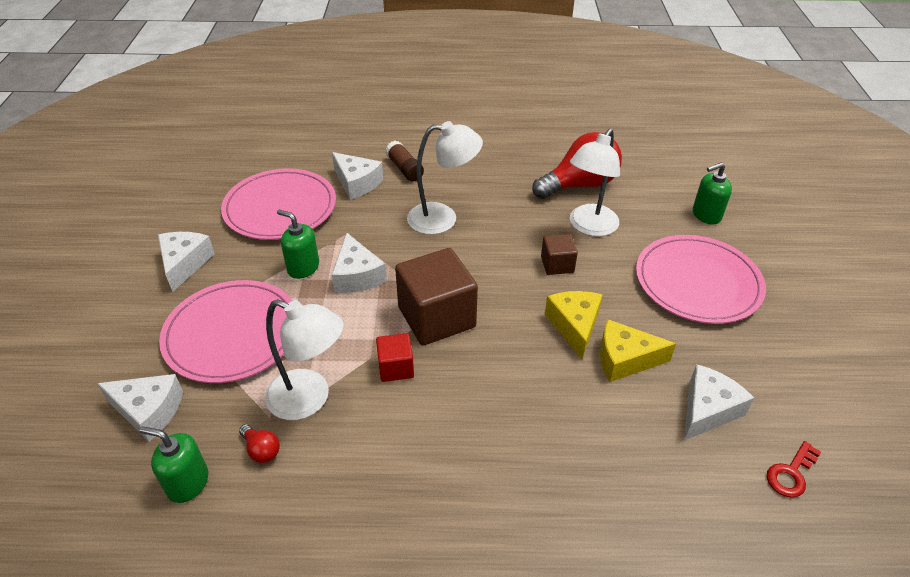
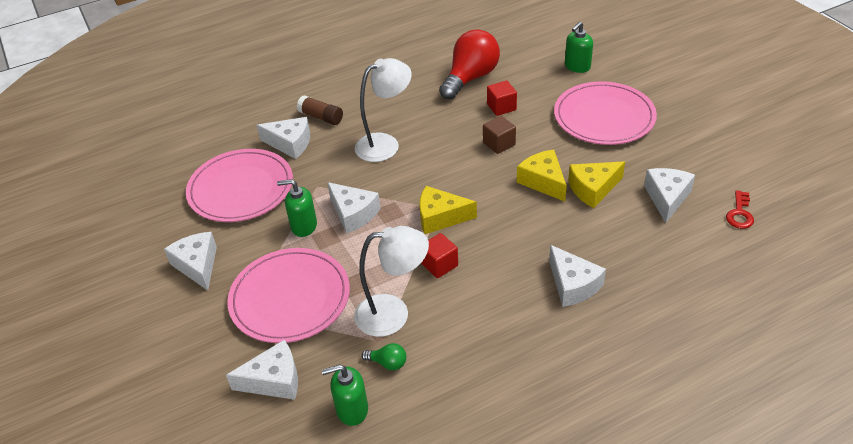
camera: 25 degrees left, 0 degrees up
(261, 450) = (388, 363): red light bulb -> green light bulb
(436, 317) = (440, 217): brown cube -> yellow cheese
(518, 462) = (573, 285): none -> white cheese
(589, 227) = (501, 107): white lamp -> red cube

